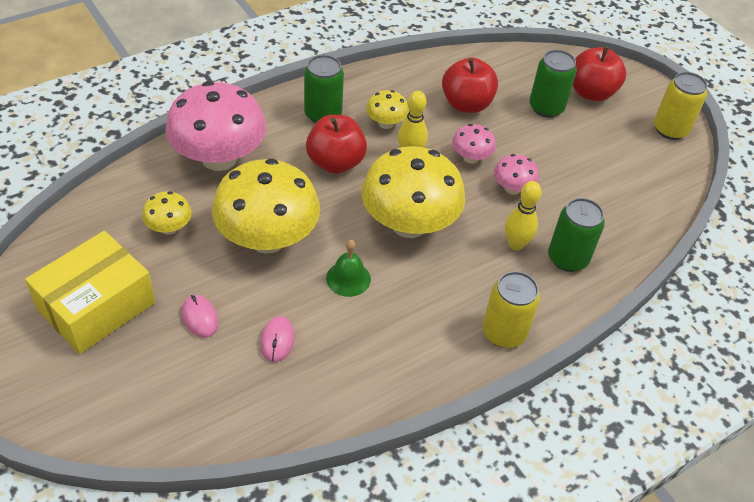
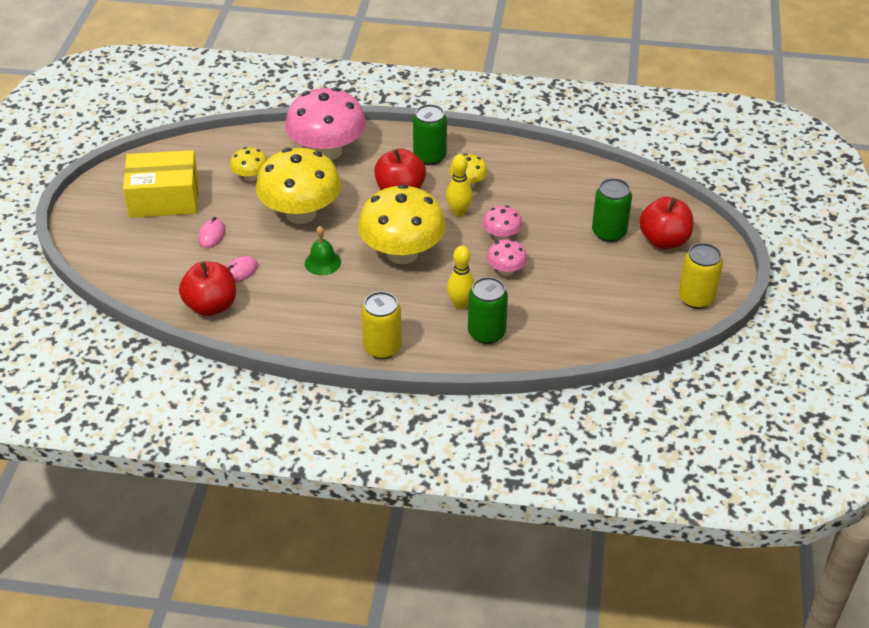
camera: 45 degrees right, 5 degrees down
(466, 104) = (546, 200): red apple -> red apple (211, 306)

